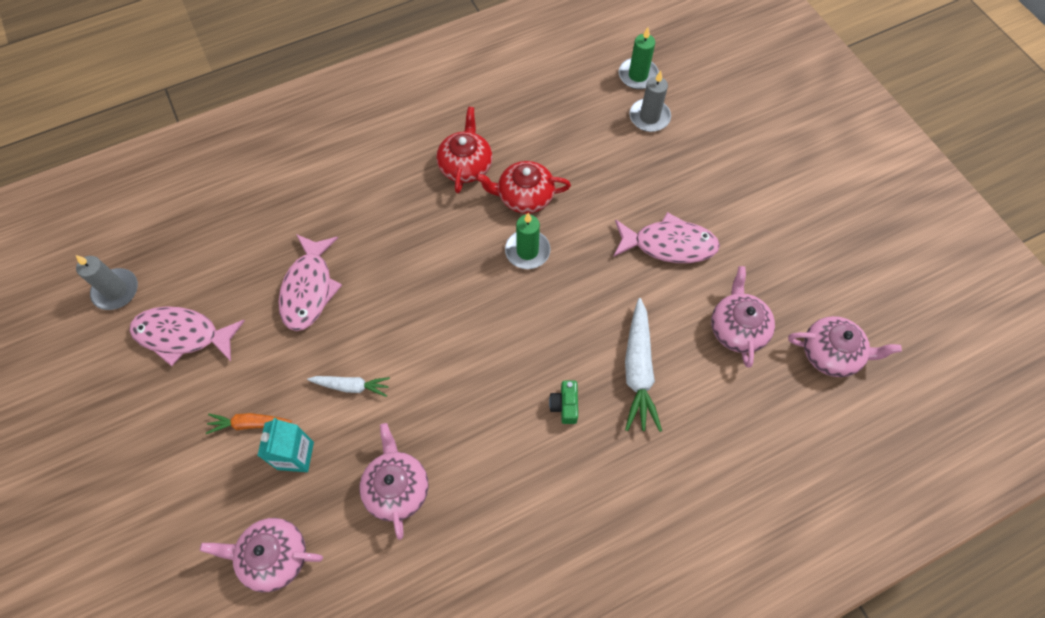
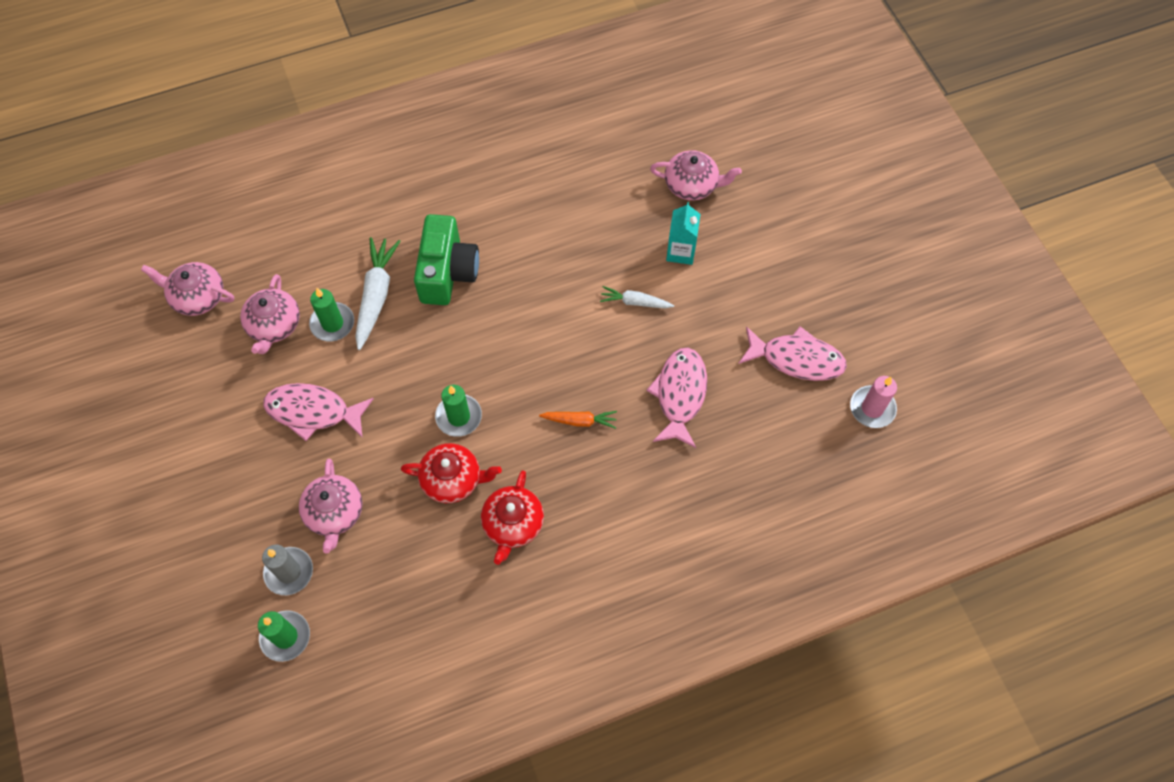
camera: 175 degrees left, 0 degrees up
(116, 291) = (872, 408): grey candle -> pink candle
(249, 424) = (723, 278): orange carrot -> orange carrot (580, 421)
(397, 488) = (595, 222): pink teapot -> pink teapot (334, 512)
(565, 405) = (447, 272): green camera -> green camera, size x2.30
(676, 335) = (332, 323): none -> green candle

